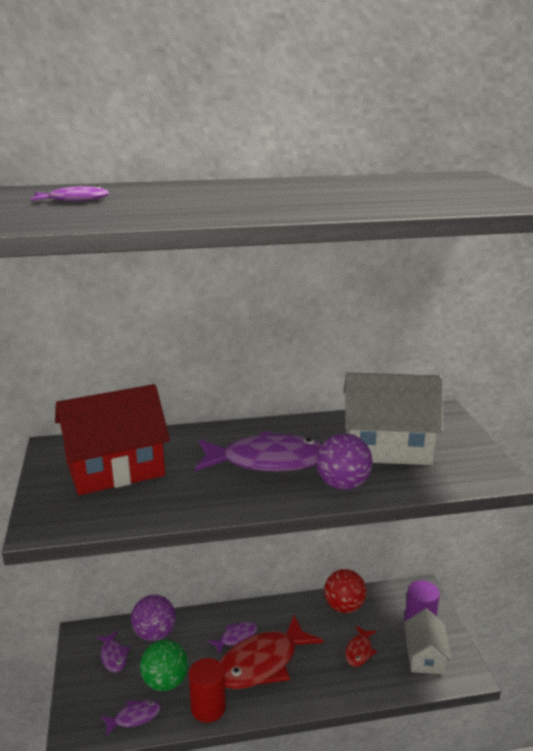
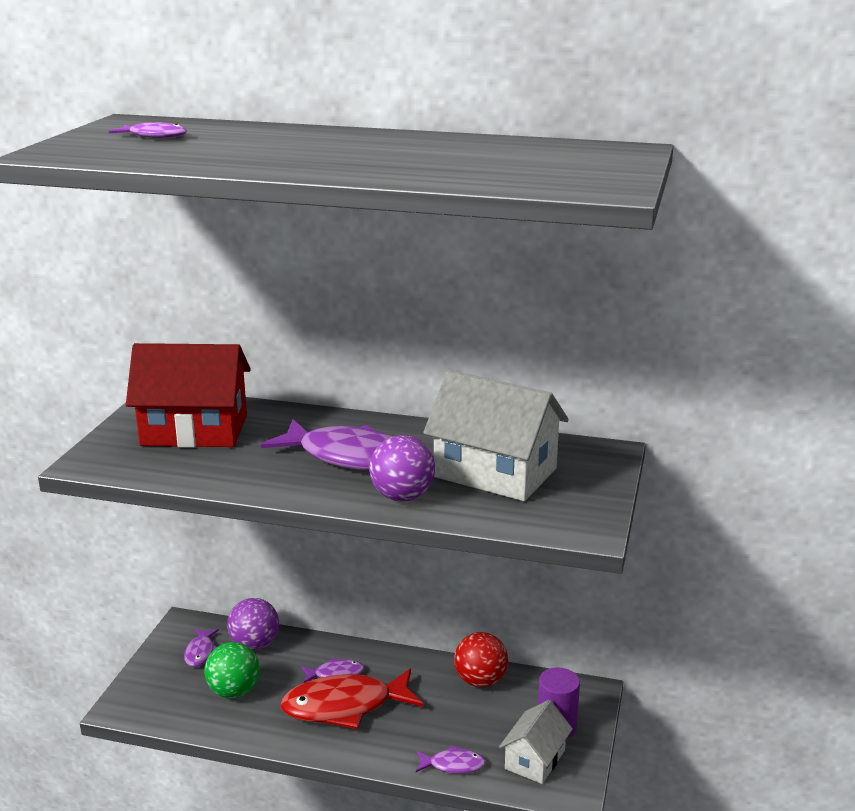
camera: 25 degrees right, 0 degrees up
(134, 717) = (183, 712): purple fish -> purple fish (453, 765)
(208, 708) = (259, 728): red cylinder -> none
(359, 651) = (461, 729): red fish -> none

